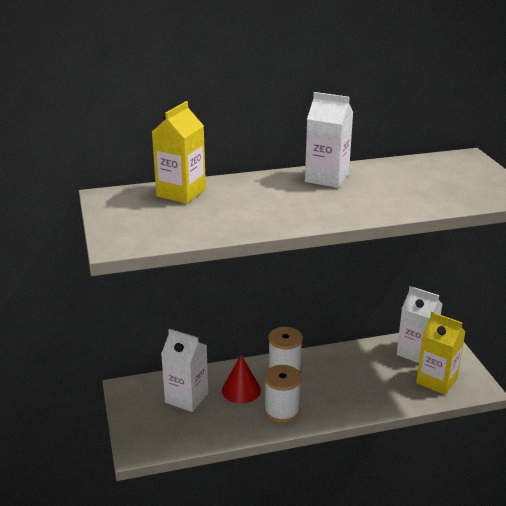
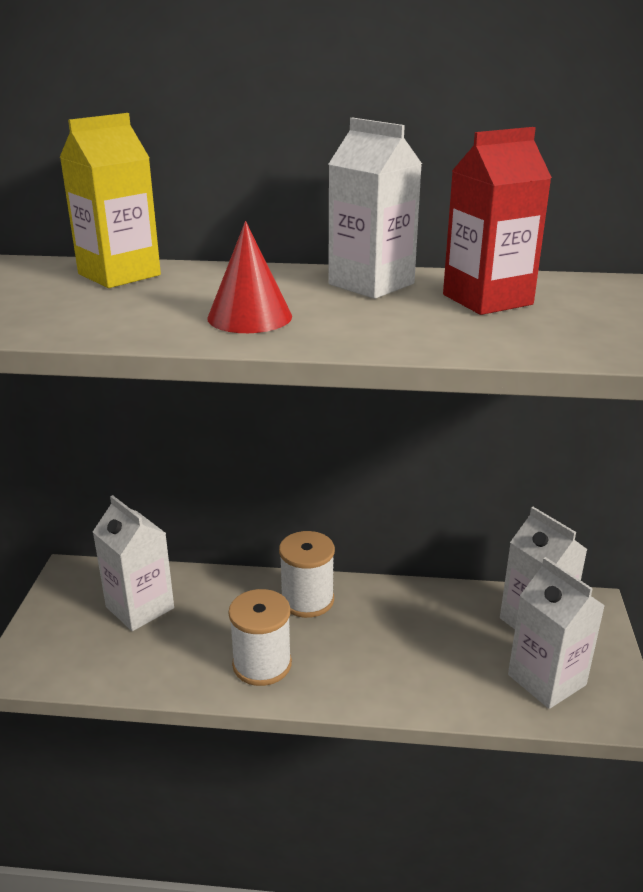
camera: 20 degrees right, 0 degrees up
(241, 390) = (224, 615): red cone -> red cone (249, 317)
(393, 179) = (487, 299): none -> red carton
(436, 381) = (546, 680): yellow carton -> white carton

